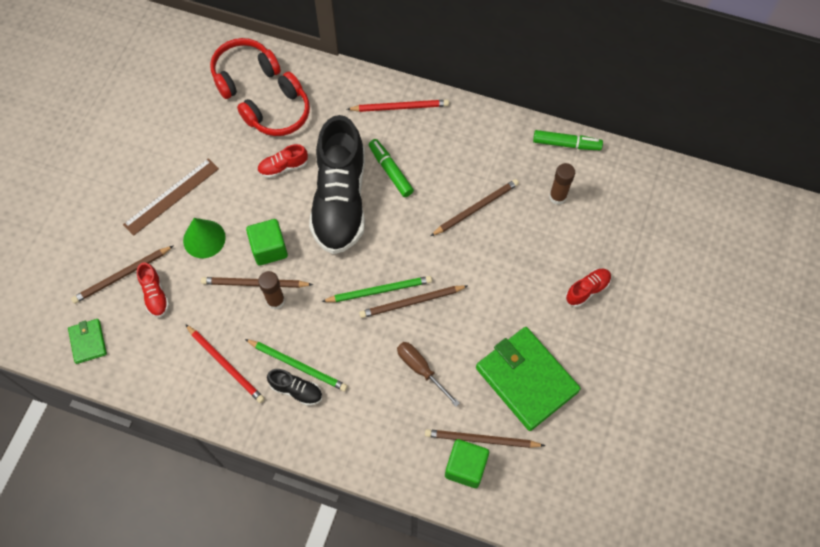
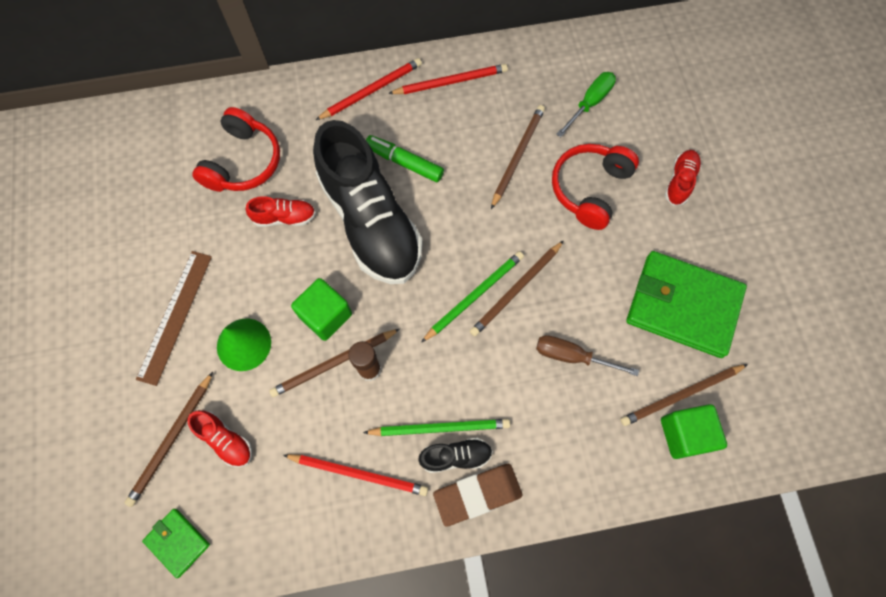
camera: 30 degrees left, 5 degrees up
(244, 73) = (175, 137): red headphones -> red headphones (590, 189)
(283, 167) = (284, 217): red shoe -> red shoe turned 135 degrees counterclockwise
(295, 423) = (477, 494): none -> brown eraser
(462, 129) = (451, 82): none -> red pencil
(557, 197) = (590, 103): brown glue stick -> green screwdriver
(566, 144) = (563, 46): green marker -> none

